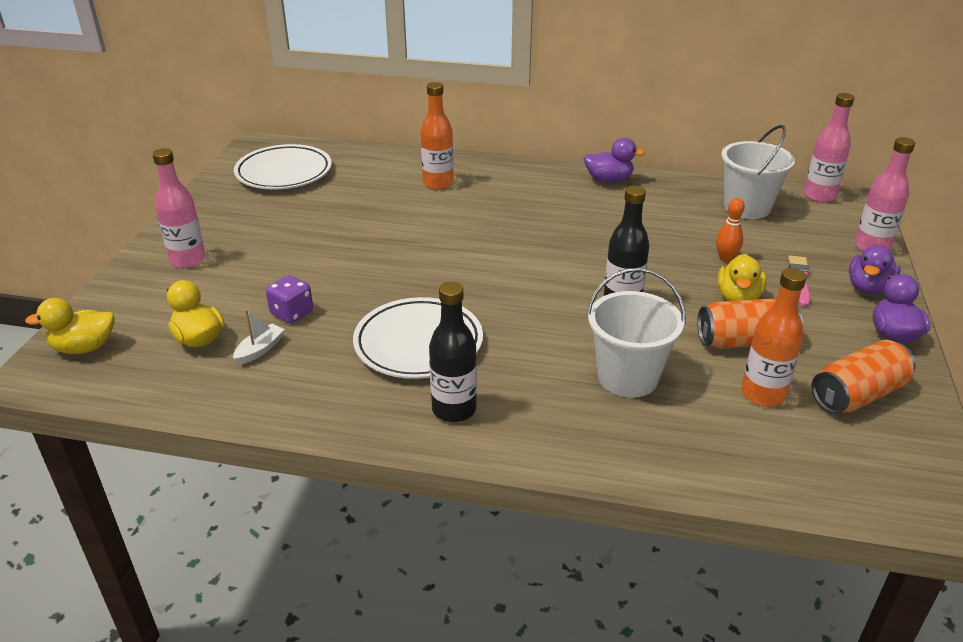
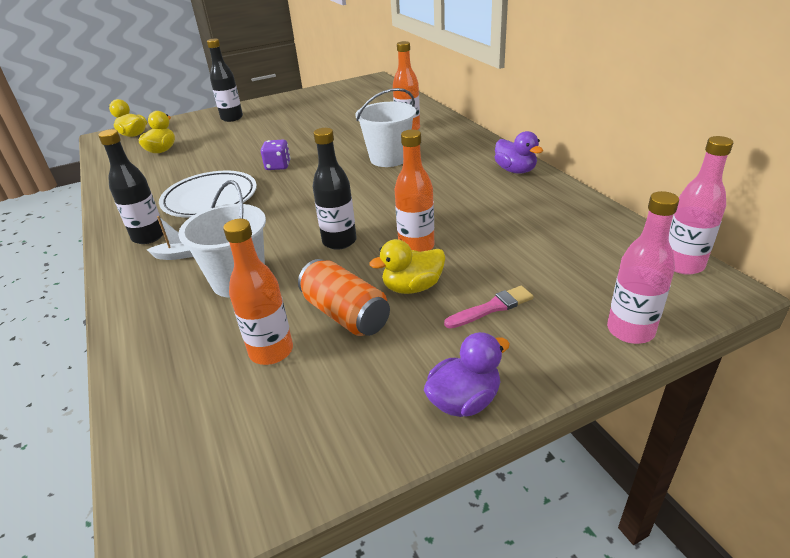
camera: 55 degrees right, 0 degrees up
(188, 260) = (232, 118): pink bottle -> black bottle
(260, 350) = (165, 166): white boat -> white boat (178, 255)
(284, 173) = (351, 96): white plate -> none
(292, 313) = (207, 158): purple dice -> purple dice (278, 166)
(678, 272) = (416, 247): none -> orange bottle
(726, 259) = (471, 259): orange bowling pin -> none
(747, 207) = (582, 237): white bucket -> white bucket (389, 158)
(857, 395) = (321, 409): orange can -> none
(868, 287) = (538, 354): purple duck -> none

